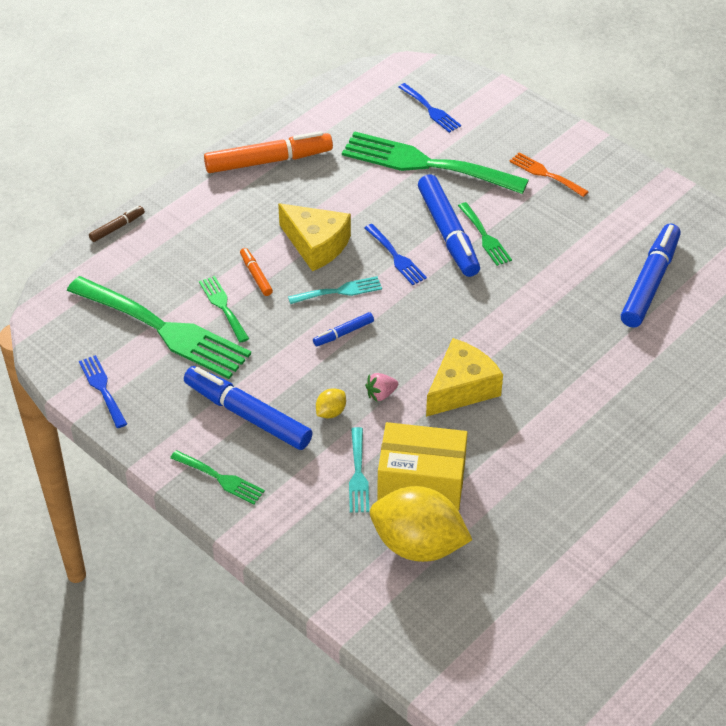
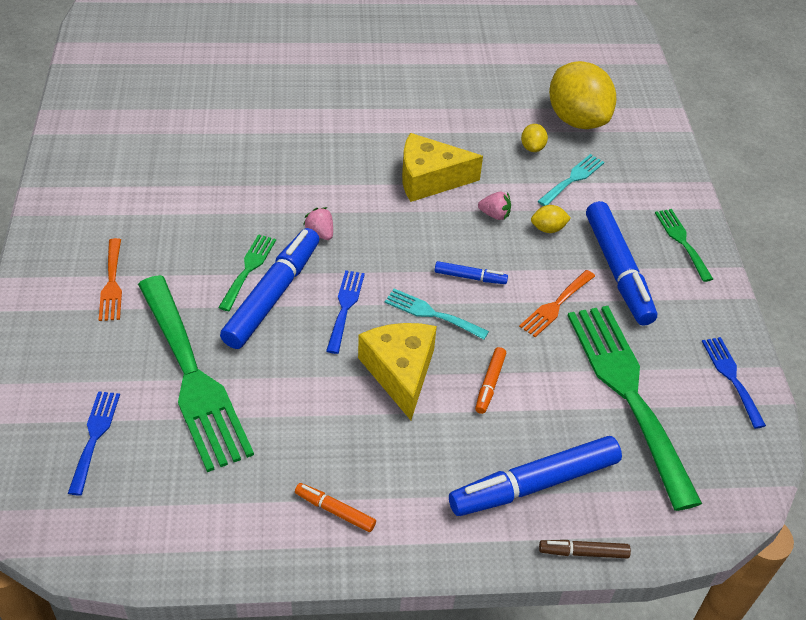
camera: 140 degrees left, 0 degrees up
(102, 388) = (731, 377): blue fork -> blue fork turned 150 degrees clockwise
(223, 306) = (551, 375): green fork -> none
(265, 355) = (555, 305): none -> orange fork
(268, 161) = (335, 510): orange marker -> orange marker, size x0.47
(421, 481) = (532, 148): yellow box -> yellow lemon
(477, 291) = (320, 233): none -> pink strawberry
(650, 282) = (188, 149): blue marker -> blue marker (534, 484)

